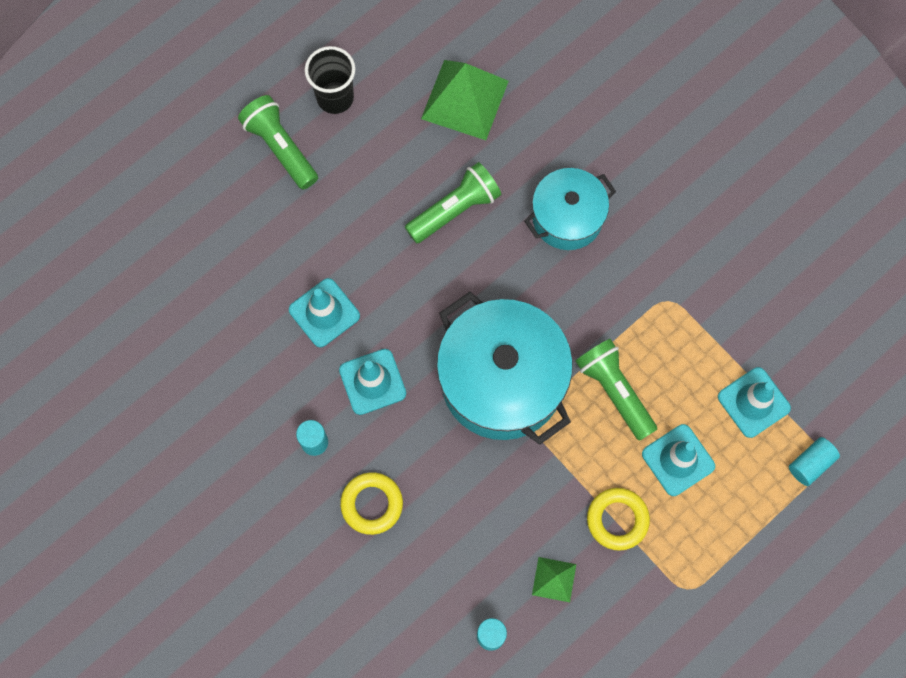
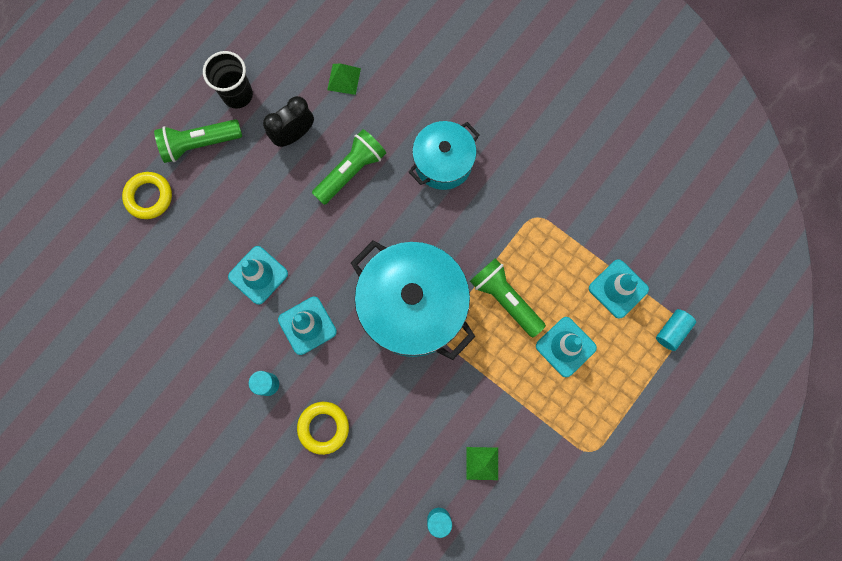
camera: 10 degrees left, 5 degrees up
(280, 148) = (199, 144): green flashlight -> green flashlight turned 60 degrees counterclockwise
(394, 155) = (294, 134): none -> black clock
(465, 99) = (344, 79): green pyramid -> green pyramid, size x0.51
(617, 519) = (525, 404): yellow ring -> yellow ring (149, 197)

